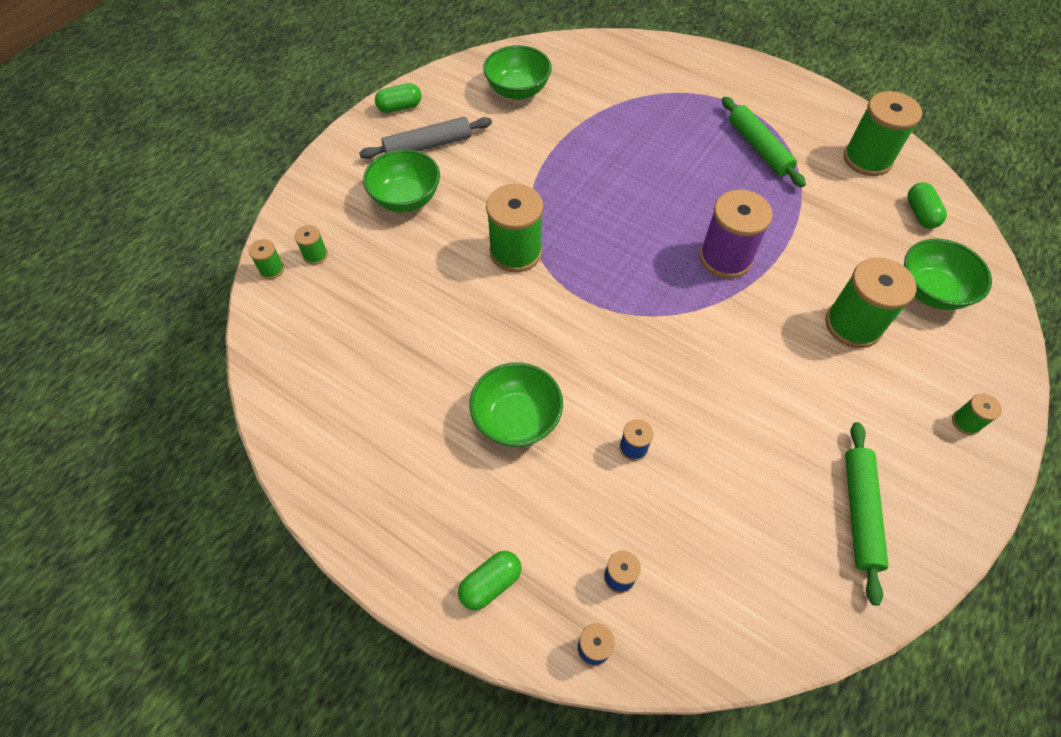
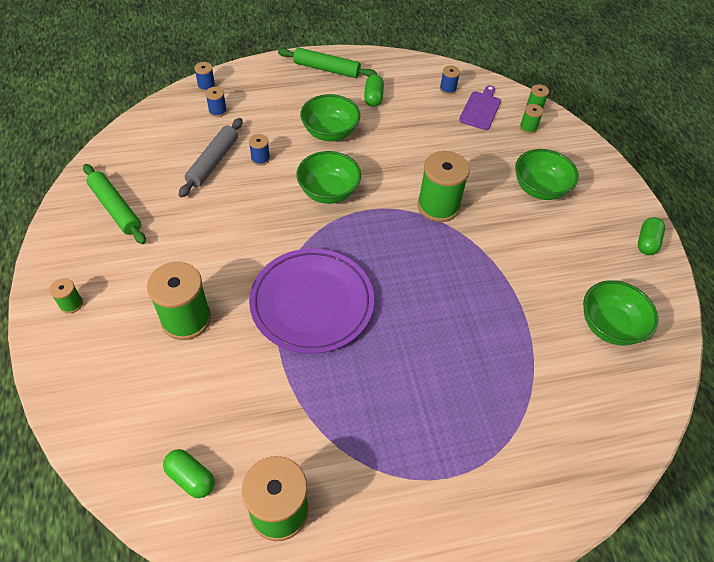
camera: 130 degrees right, 5 degrees down
(312, 366) = (447, 89): none -> blue spool
(322, 312) = (481, 109): none -> purple cutting board
(428, 145) = (586, 230): grey rolling pin -> grey rolling pin (213, 162)
(490, 584) = (269, 77): green capsule -> green capsule (373, 98)
(725, 258) = (312, 303): purple spool -> purple plate
(758, 148) = (380, 435): green rolling pin -> green rolling pin (327, 69)
(930, 291) = (142, 395): green bowl -> green bowl (328, 192)

